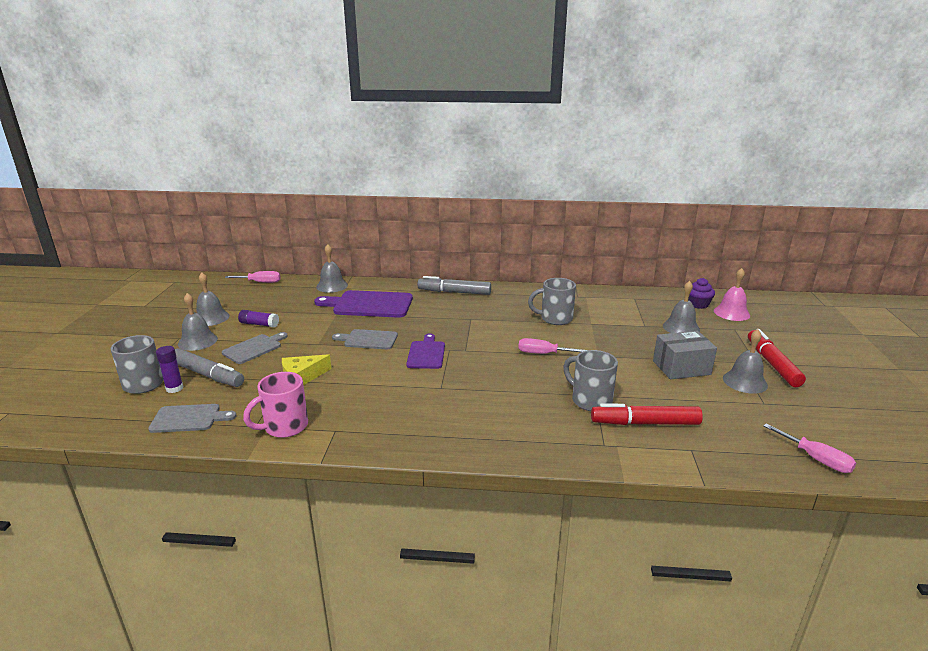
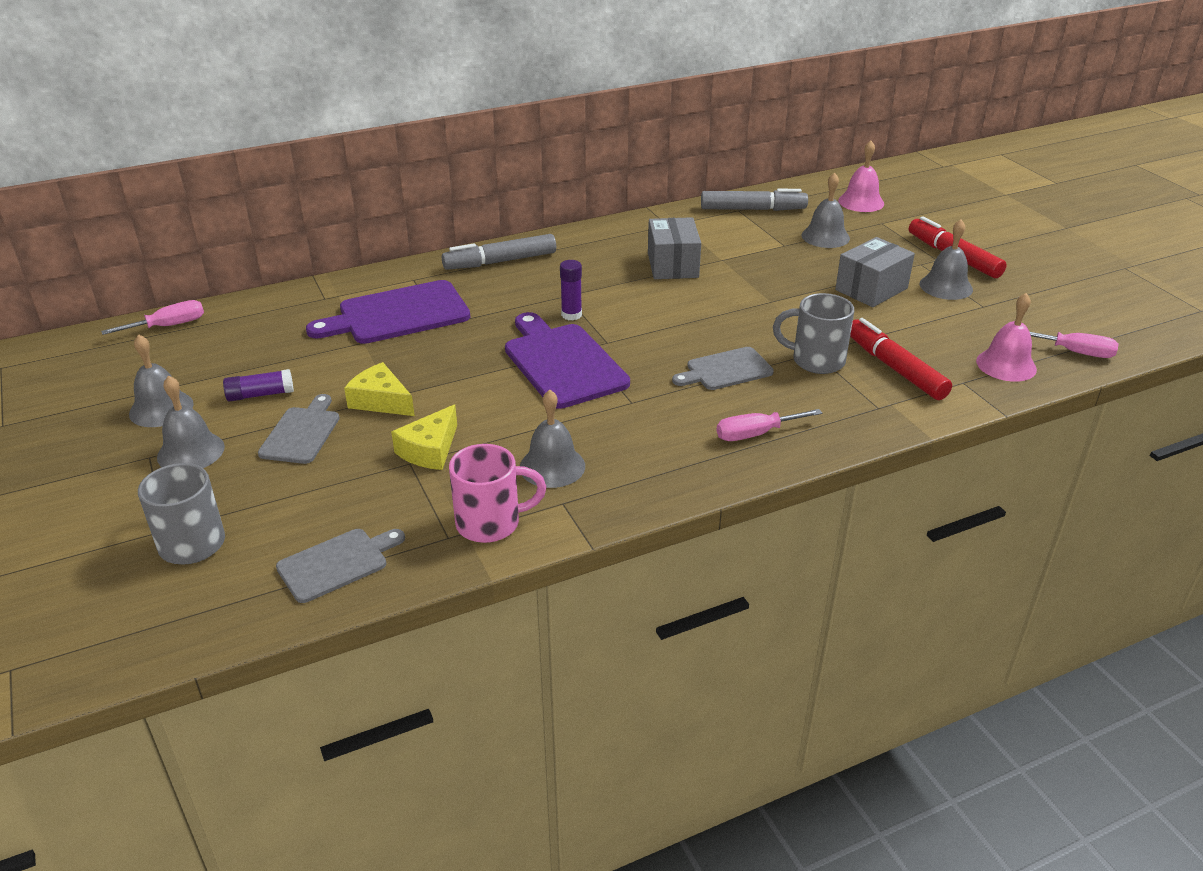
camera: 30 degrees left, 10 degrees up
(174, 388) = (253, 532): purple glue stick -> purple glue stick (571, 315)
(208, 375) = (280, 495): grey marker -> grey marker (752, 209)
(284, 427) = (490, 523): pink mug -> pink mug turned 120 degrees counterclockwise
(309, 344) = (380, 401): none -> yellow cheese
(332, 286) = (301, 300): grey bell -> grey bell (552, 466)
(368, 340) = (459, 367): grey cutting board -> grey cutting board (725, 370)
(426, 353) = (562, 363): purple cutting board -> purple cutting board, size x1.68
(543, 353) = (706, 318): pink screwdriver -> pink screwdriver (755, 434)
(555, 319) = (673, 265): grey mug -> grey box
(645, 423) = (894, 368): red marker -> red marker turned 90 degrees clockwise
(698, 304) = (816, 199): purple cupcake -> none
(742, 449) = (1006, 365): none -> pink bell

